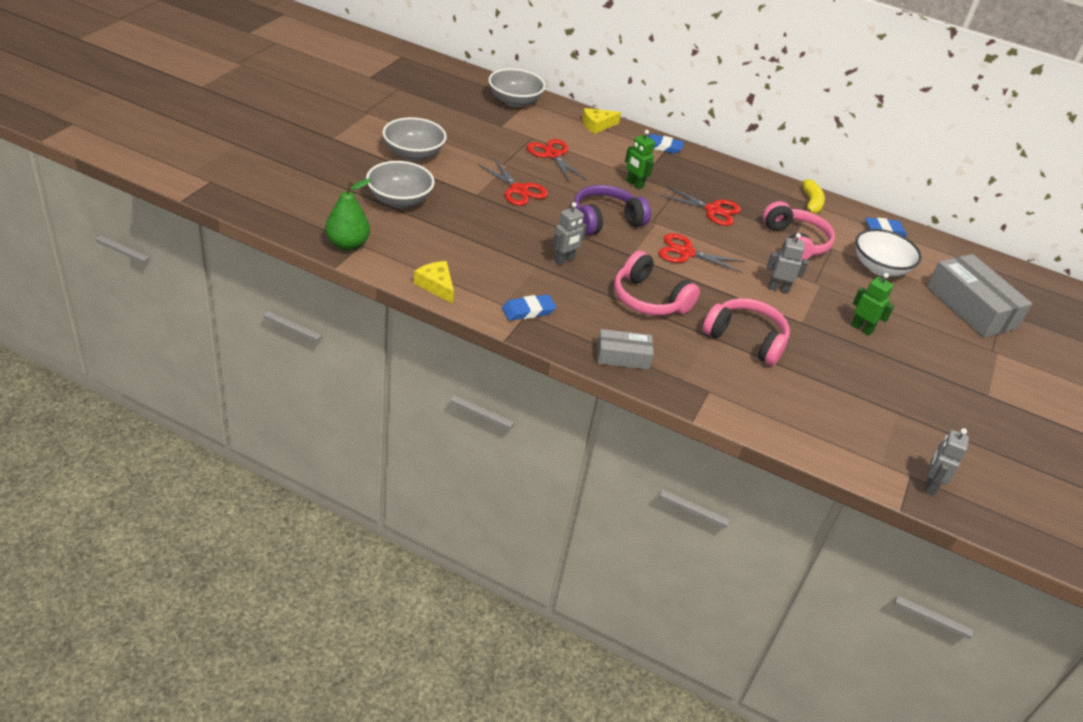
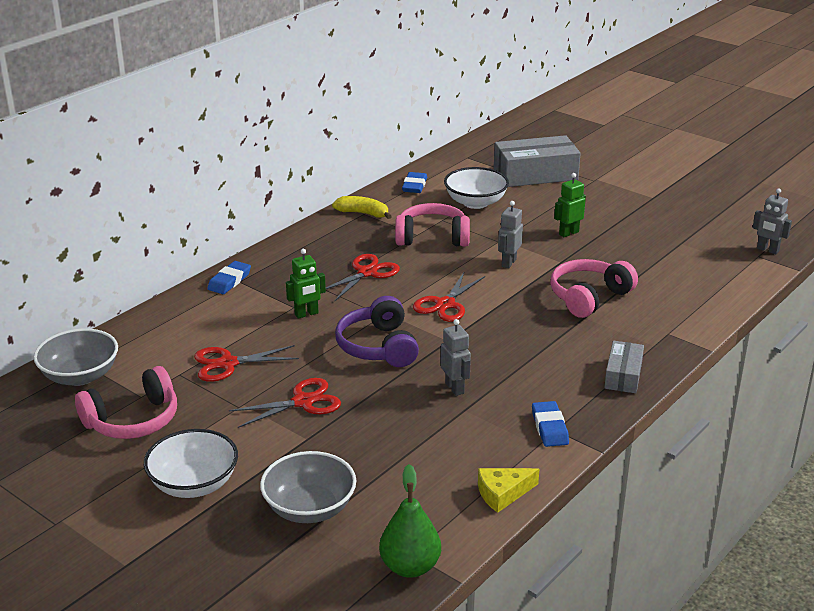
camera: 70 degrees left, 10 degrees down
(413, 154) = (194, 484): grey bowl -> white bowl
(597, 125) = (166, 319): yellow cheese -> none
(649, 299) = (526, 342): pink headphones -> pink headphones (133, 420)

